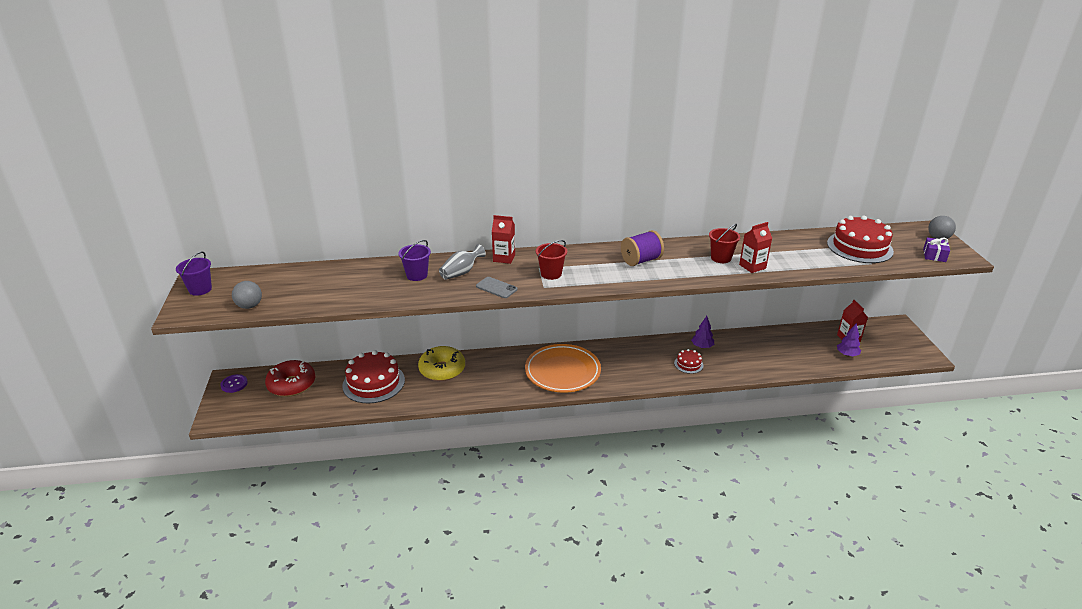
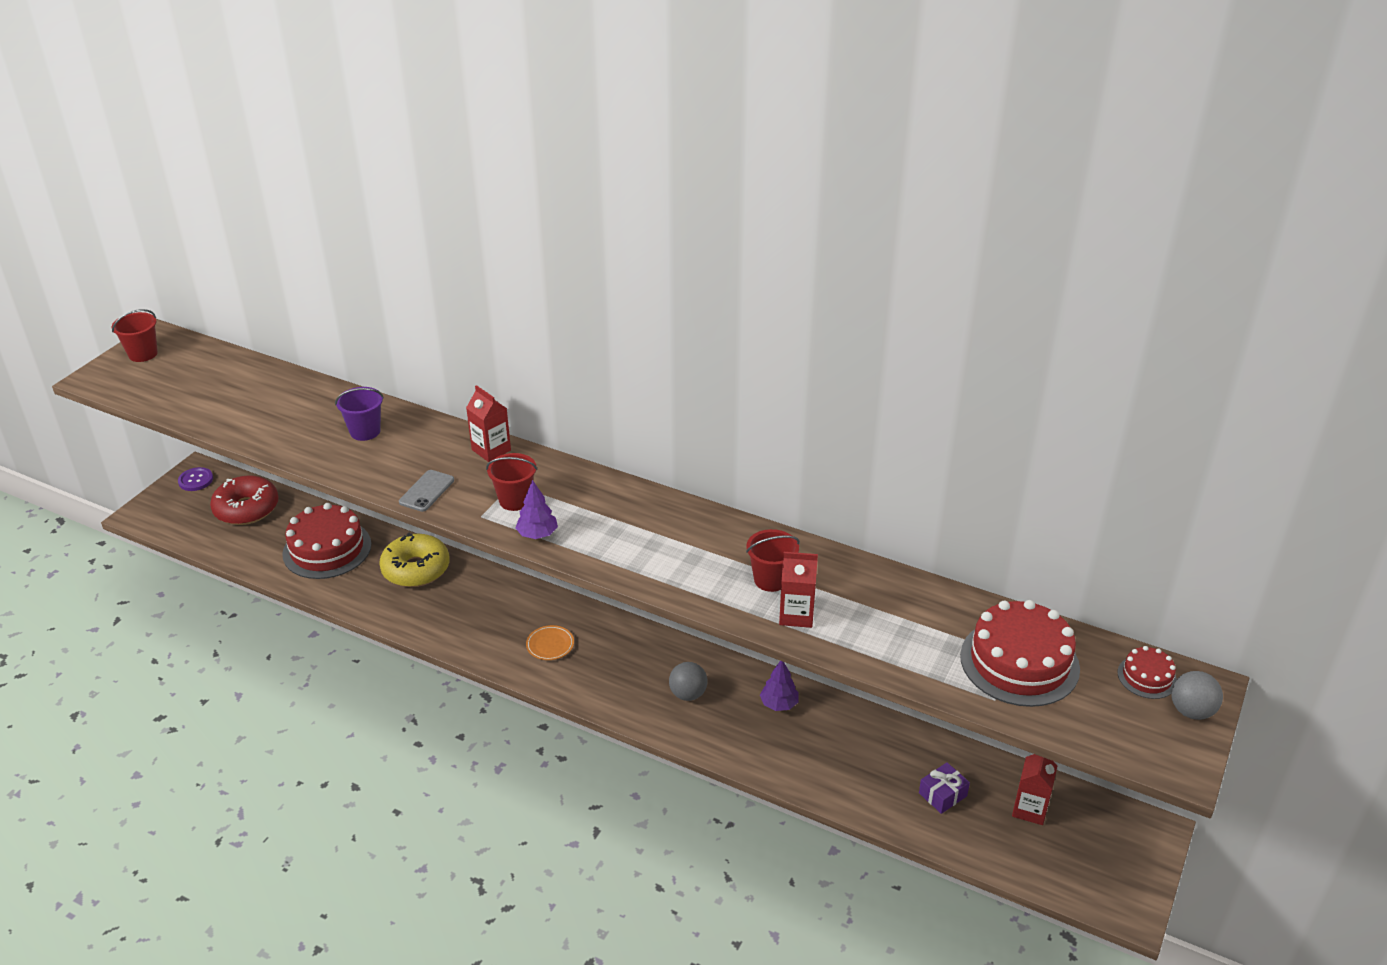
camera: 35 degrees right, 5 degrees up
(200, 289) = (143, 354): purple bucket -> red bucket
(249, 306) = (160, 397): grey ball -> grey ball (688, 694)
(461, 272) = (416, 450): grey vase -> none
(496, 288) = (427, 491): grey phone -> grey phone turned 45 degrees clockwise
(562, 371) = (550, 645): orange plate -> orange plate, size x0.40
(641, 260) = (655, 532): purple spool -> none
(688, 364) = (726, 721): red cake -> red cake (1147, 677)
(847, 354) = (990, 834): purple tree -> purple tree (537, 534)
(934, 255) = (1130, 737): purple gift -> purple gift (942, 794)

